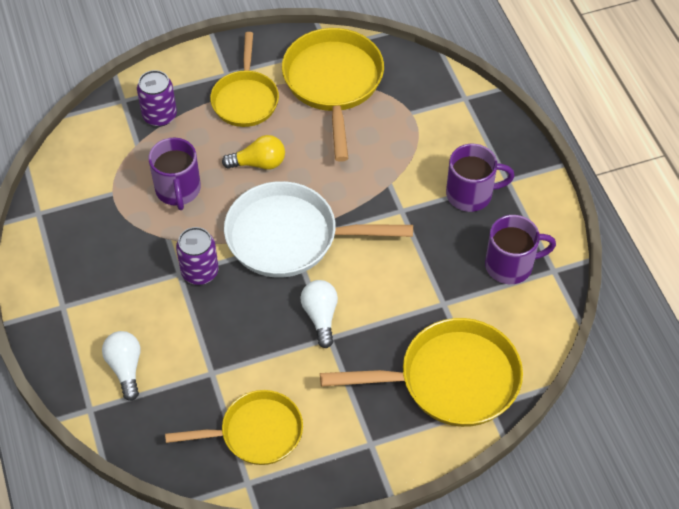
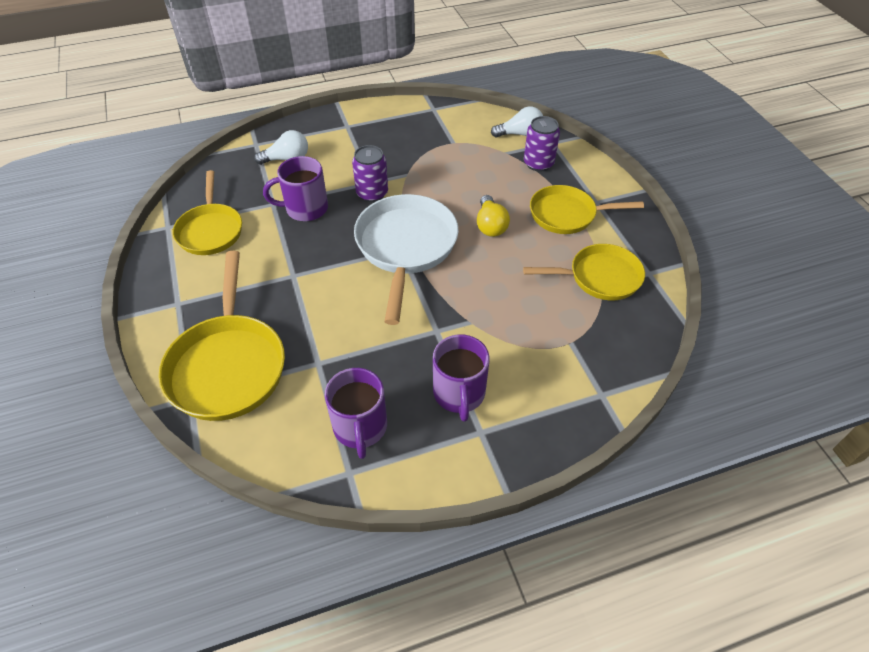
camera: 90 degrees right, 5 degrees down
(178, 190) = (457, 177): purple mug -> purple mug (305, 209)
(320, 316) = (316, 269): white light bulb -> white light bulb (520, 134)
(333, 83) = (600, 277): yellow pan -> yellow pan, size x0.66

